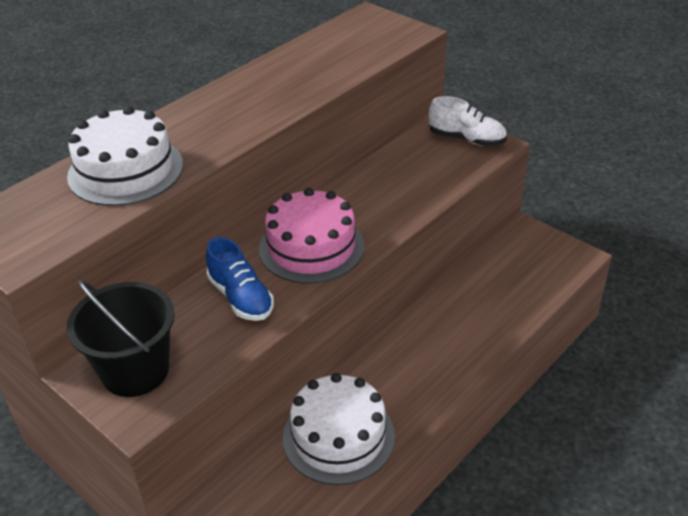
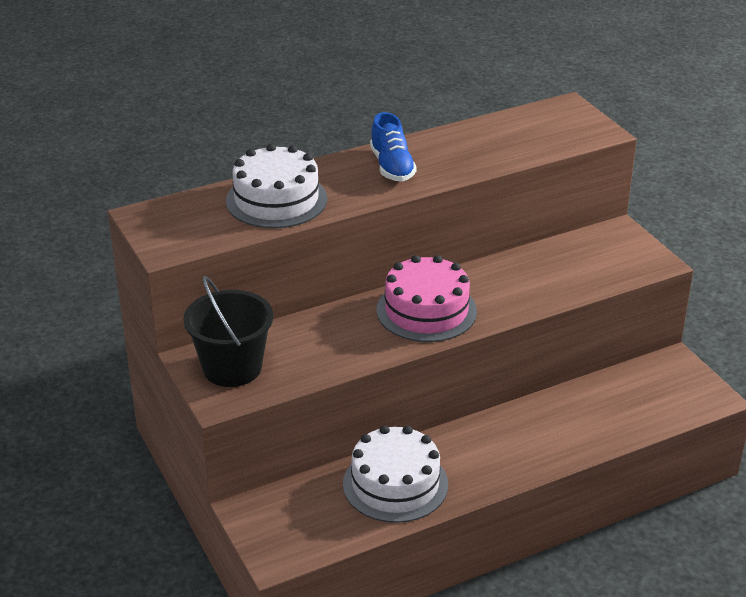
camera: 20 degrees right, 5 degrees down
(241, 297) = (344, 335): blue shoe -> blue shoe (392, 167)
(466, 139) = (631, 251): white shoe -> none

